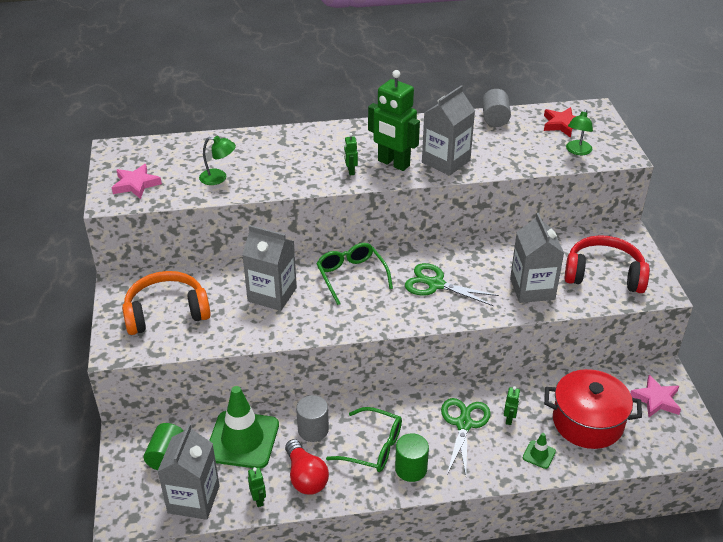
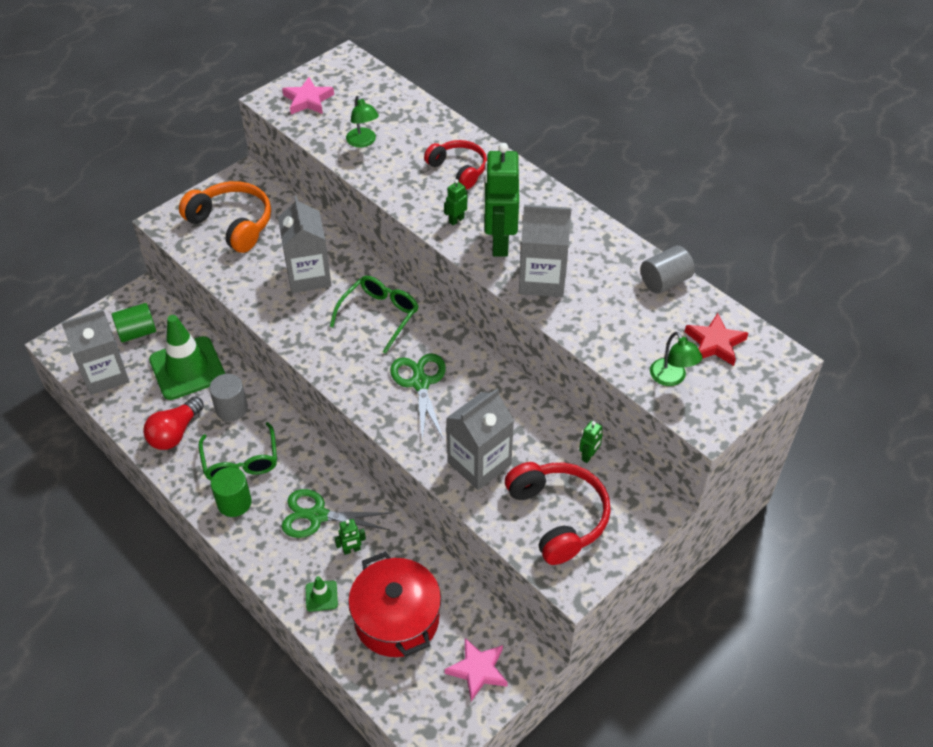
camera: 55 degrees right, 10 degrees up
(258, 500) = (130, 416): green robot -> green robot (589, 456)
(301, 150) = (458, 169): none -> red headphones
(463, 424) = (318, 516): green scissors -> green scissors turned 150 degrees counterclockwise
(577, 151) = (671, 378): green lamp -> green lamp turned 105 degrees counterclockwise

